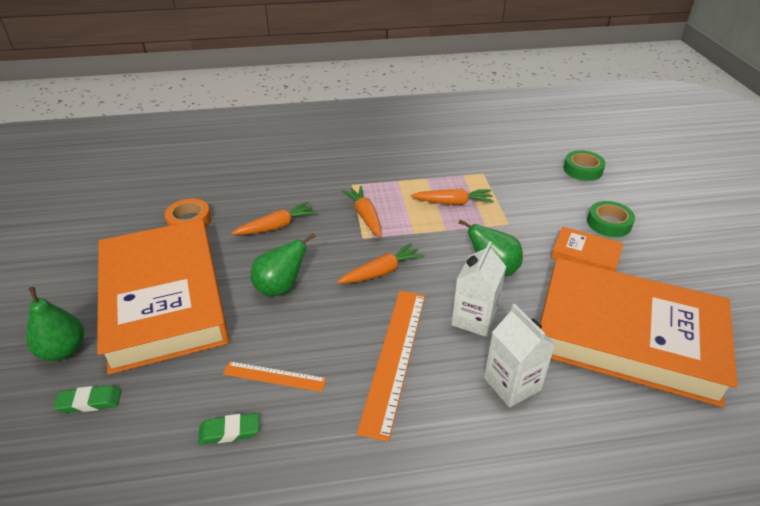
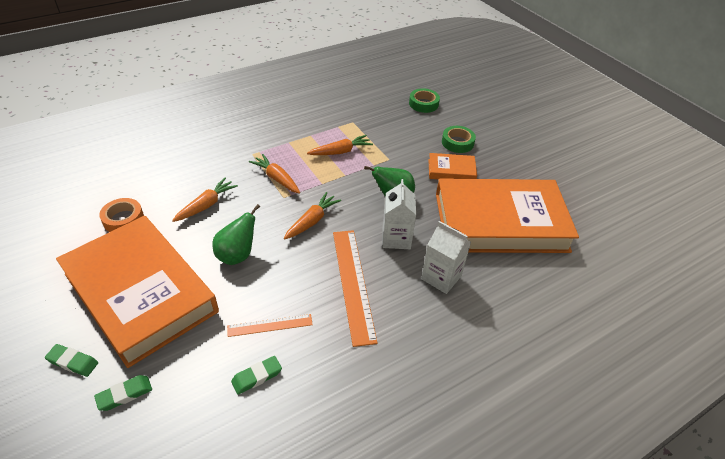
camera: 25 degrees left, 5 degrees up
(64, 350) = (73, 362): green pear -> green eraser

